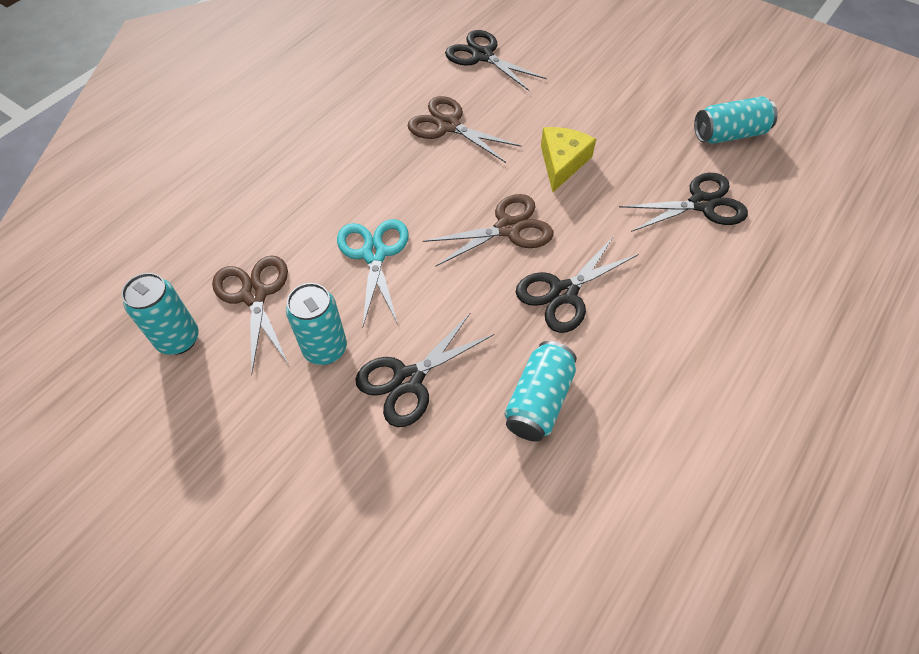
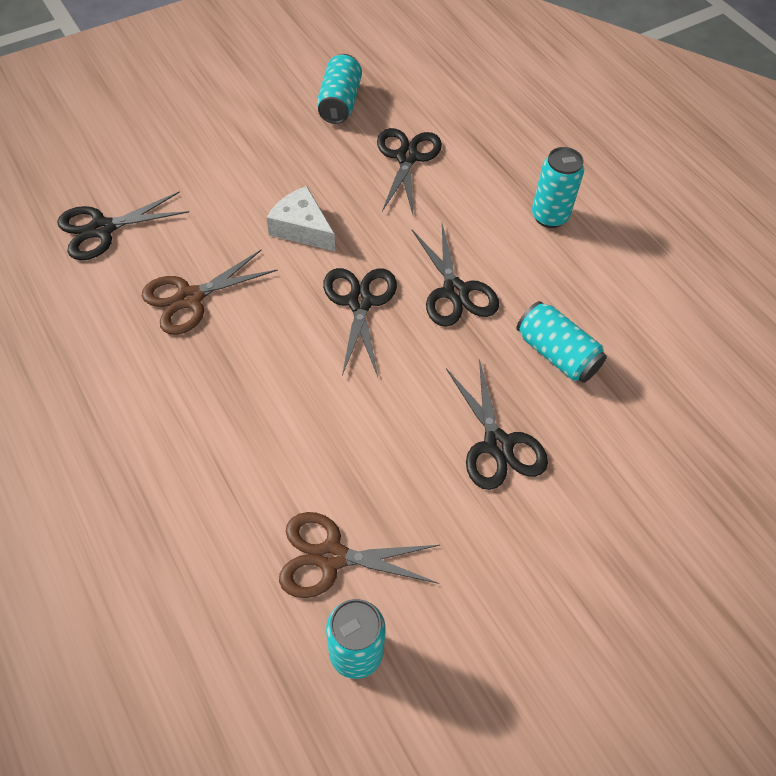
camera: 70 degrees left, 0 degrees up
(325, 349) = (432, 506): turquoise can -> turquoise can (549, 216)
(374, 254) = (333, 425): turquoise scissors -> none
(508, 228) = (360, 302): brown scissors -> black scissors
(562, 163) = (302, 228): yellow cheese -> white cheese

